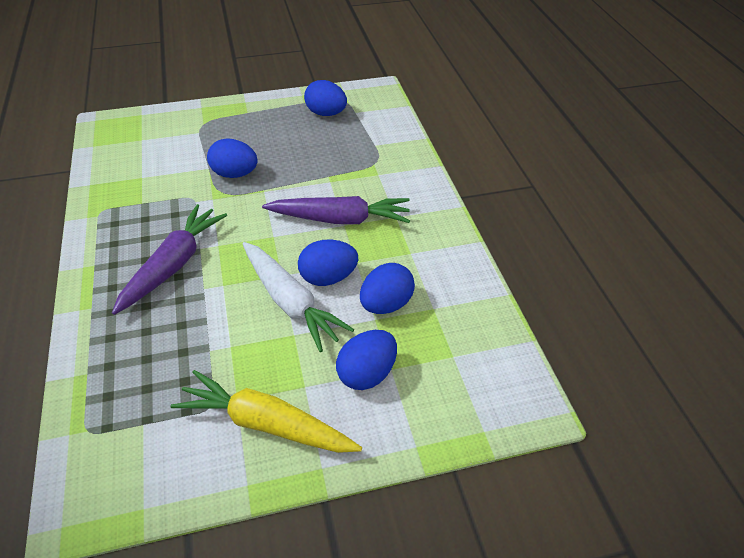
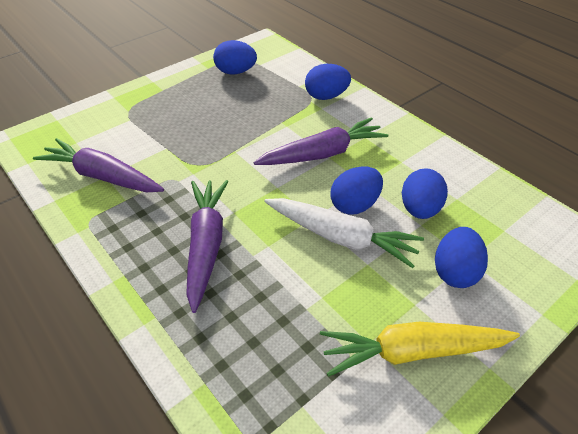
camera: 25 degrees left, 0 degrees up
(139, 176) = (102, 176): none -> purple carrot
(235, 174) = (196, 145): blue egg -> blue egg (326, 96)

